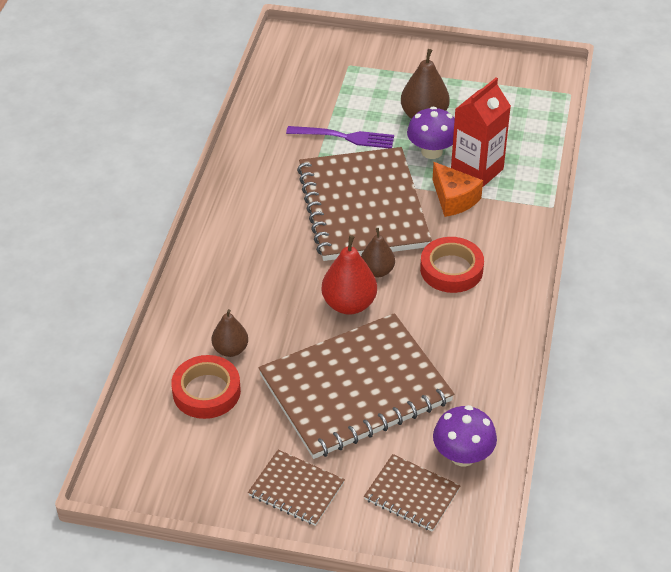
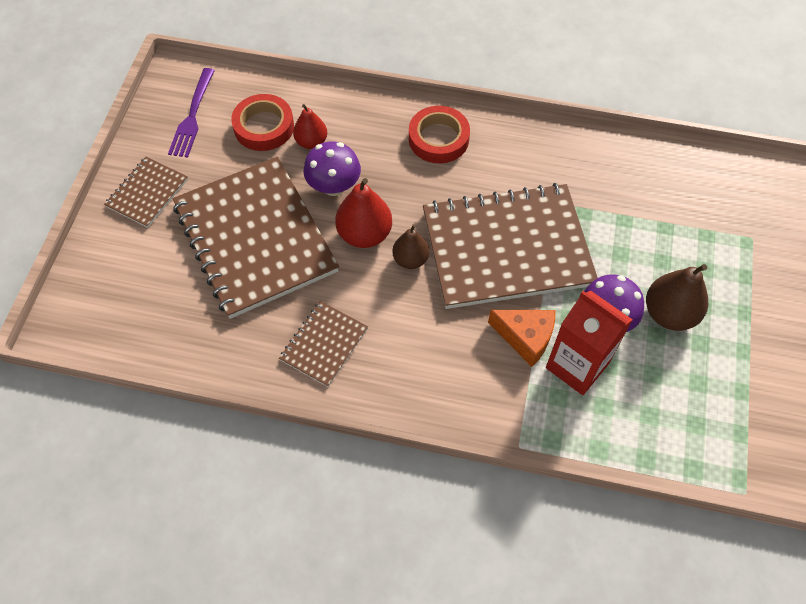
camera: 90 degrees right, 15 degrees up
(230, 349) = (311, 142): brown pear -> red pear
(344, 137) = (620, 232): purple fork -> purple fork (192, 116)
(412, 494) = (125, 280): brown notebook -> brown notebook (324, 344)
(451, 269) = (412, 329): red tape -> red tape (438, 139)
(454, 199) = (525, 338): orange cheese -> orange cheese turned 120 degrees counterclockwise
(463, 455) = (162, 325): purple mushroom -> purple mushroom (334, 186)

